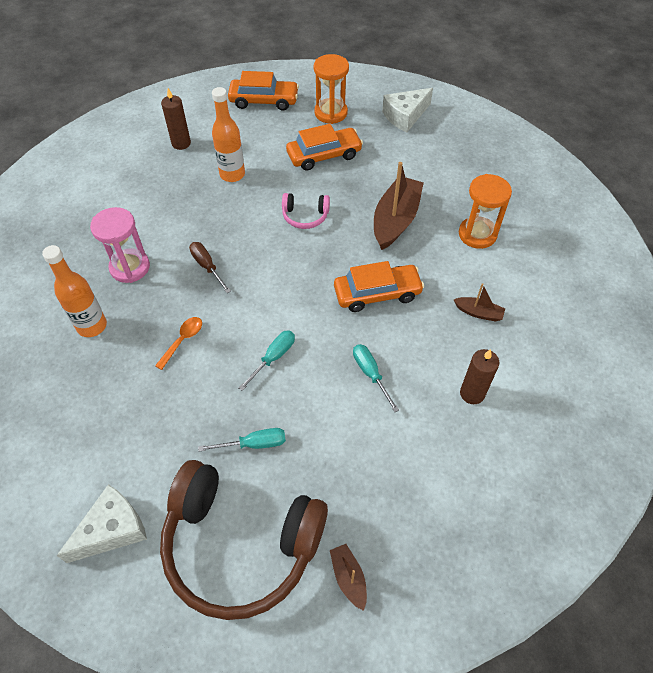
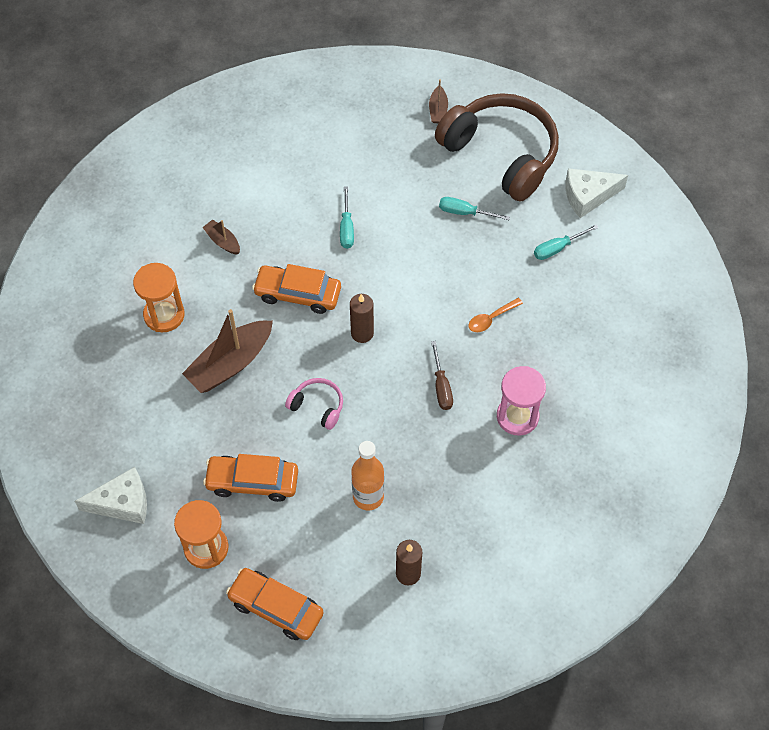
camera: 155 degrees left, 5 degrees up
(92, 326) = (569, 366): orange bottle -> none
(273, 357) = (419, 272): turquoise screwdriver -> turquoise screwdriver (557, 248)
(472, 393) = (277, 183): brown candle -> brown candle (362, 333)

